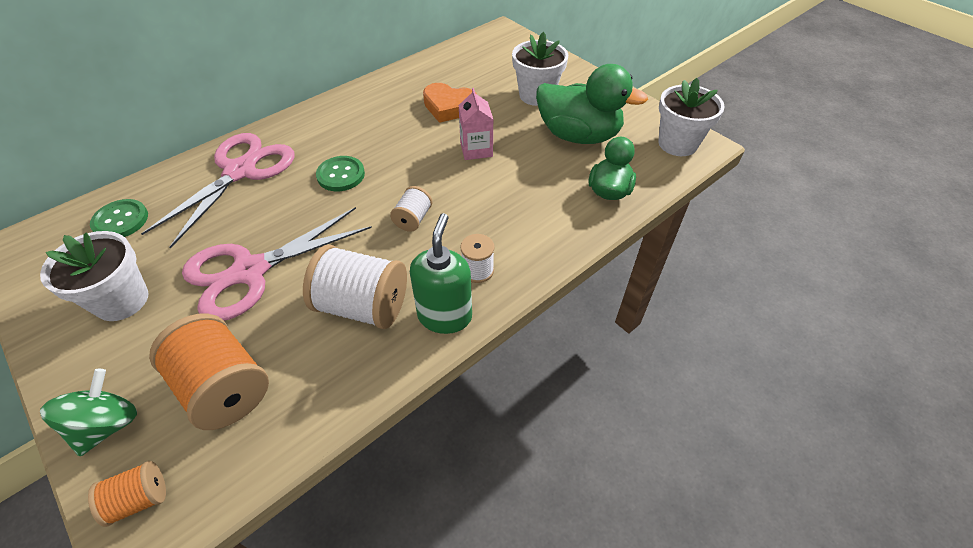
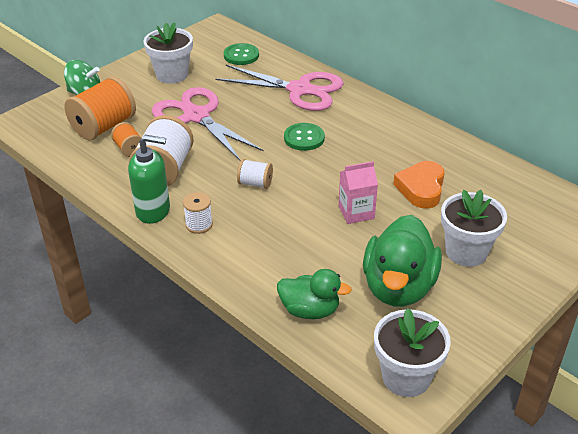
camera: 85 degrees right, 10 degrees down
(139, 499) = (40, 116): orange spool -> orange spool (129, 149)

